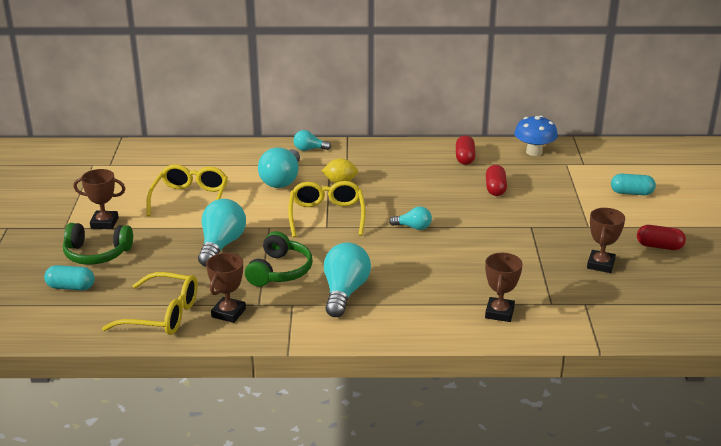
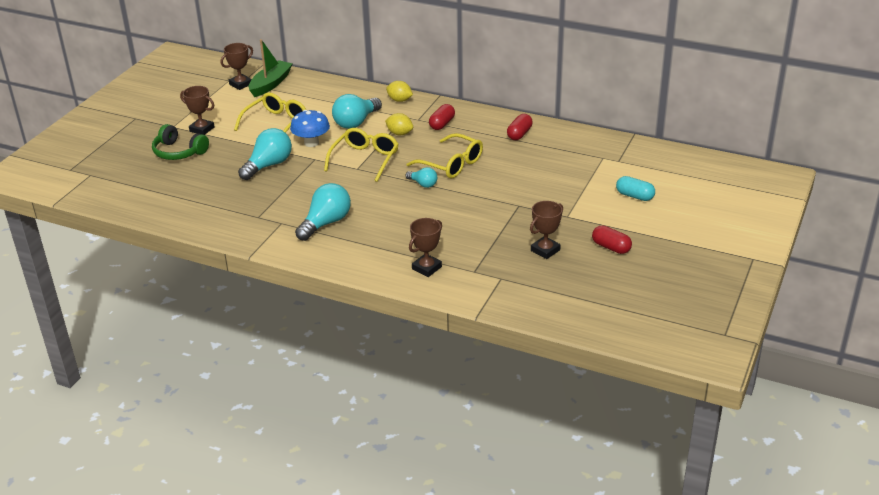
camera: 25 degrees right, 5 degrees up
(71, 287) = (144, 173): turquoise capsule -> none
(147, 160) = (270, 84): none -> green boat
(162, 315) = (187, 208): yellow glasses -> yellow glasses (451, 164)
(228, 313) = (232, 218): brown trophy -> brown trophy (240, 84)
(279, 271) = (293, 195): green headphones -> none
(309, 149) = (399, 100): turquoise light bulb -> yellow lemon
(495, 189) = (519, 166): red capsule -> red capsule (442, 124)
(534, 152) = (584, 141): blue mushroom -> blue mushroom (311, 143)

